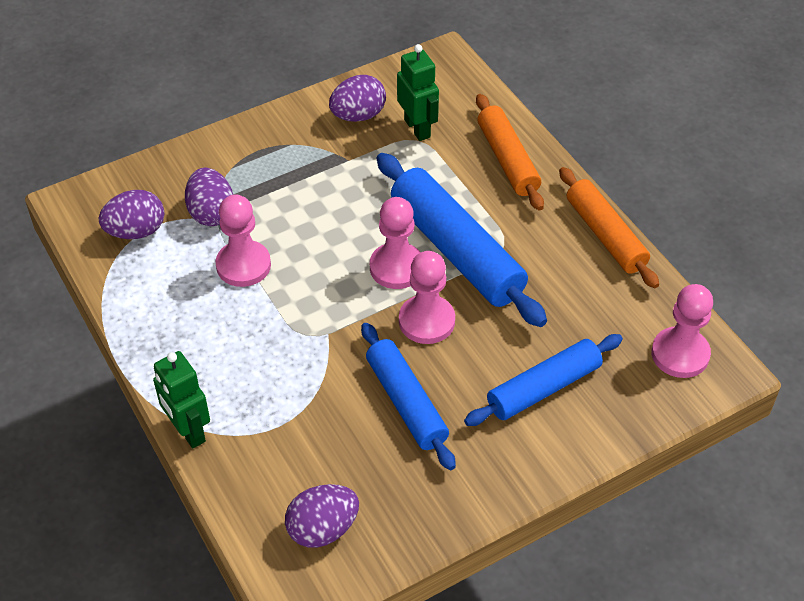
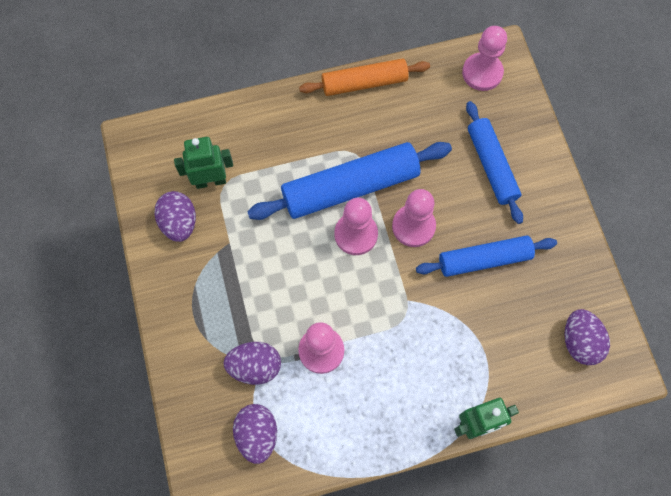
camera: 75 degrees left, 20 degrees up
(507, 160) = (267, 125): orange rolling pin -> none

